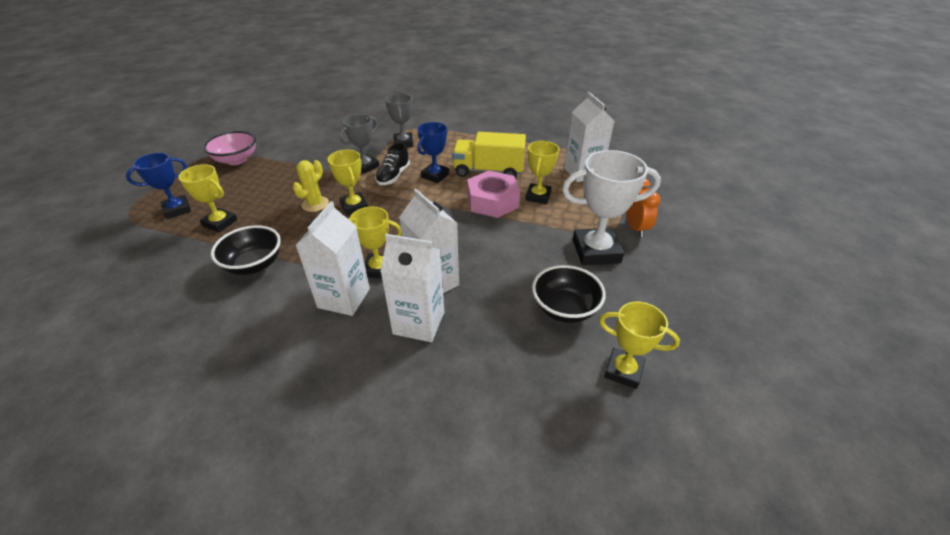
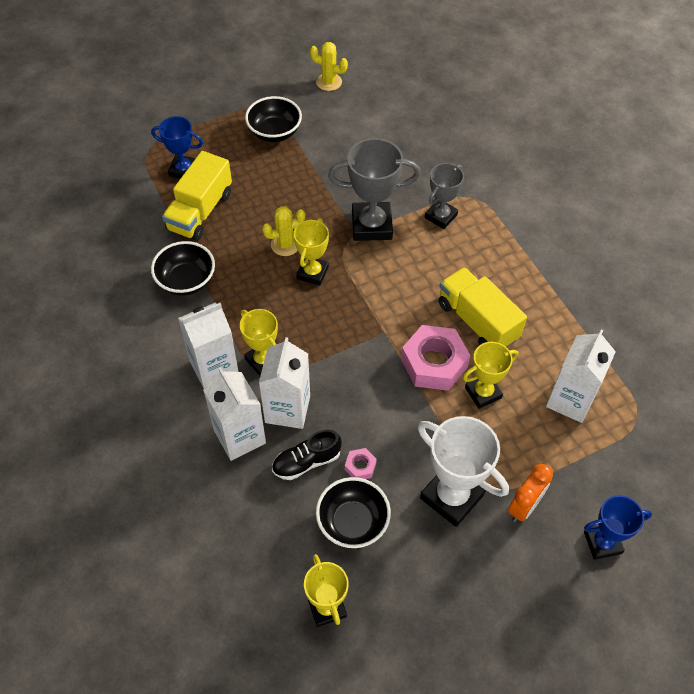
camera: 45 degrees right, 15 degrees up
(220, 223) = (200, 211): yellow trophy -> yellow truck
(236, 160) = (274, 132): pink bowl -> black bowl
(250, 124) = (329, 82): none -> yellow cactus
(365, 166) = (371, 225): grey trophy -> grey trophy, size x1.59
(393, 176) = (383, 258): black shoe -> black shoe (306, 462)
(435, 175) = (420, 288): blue trophy -> blue trophy (602, 543)
(524, 277) = (360, 466): none -> pink nut

